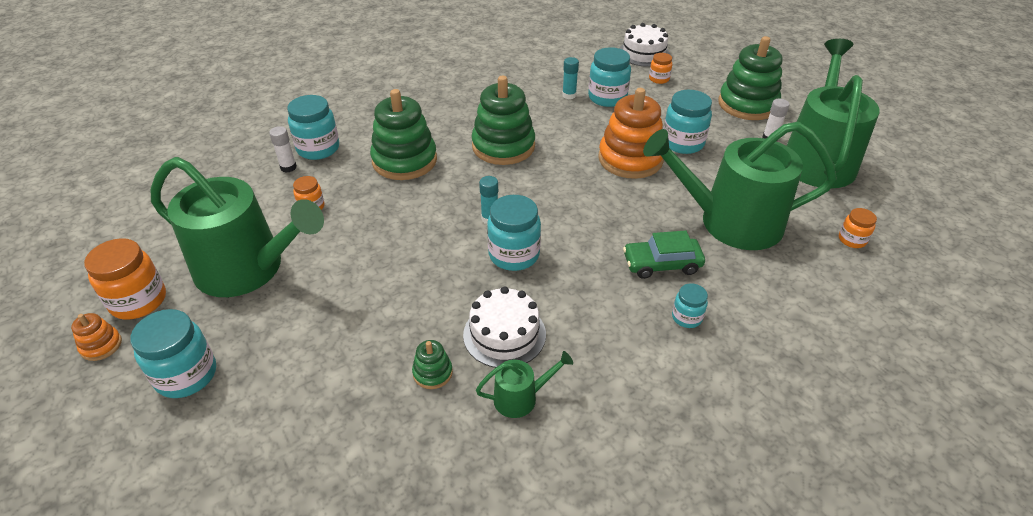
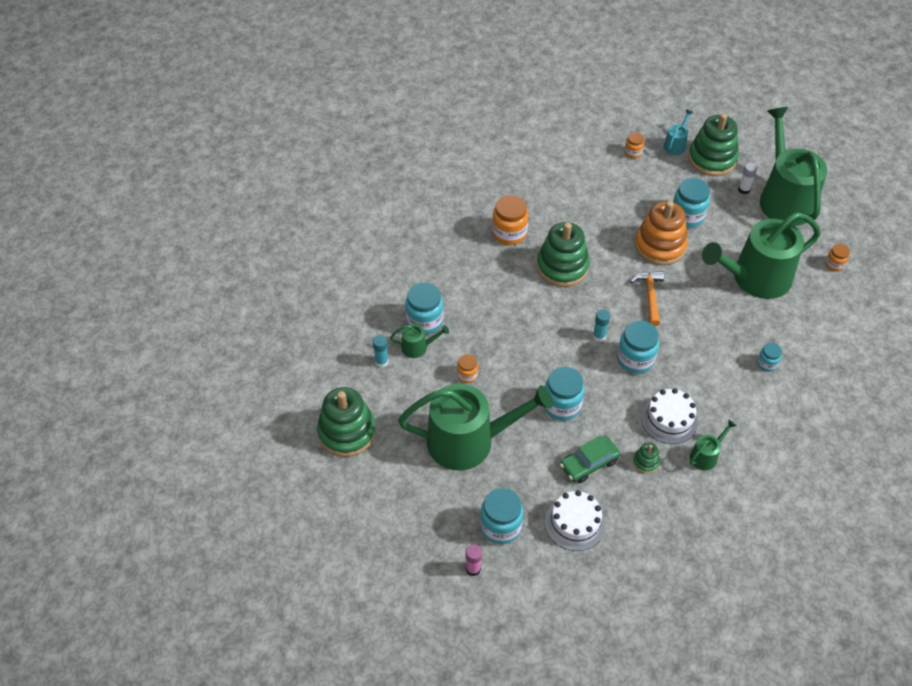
camera: 25 degrees left, 10 degrees up
(101, 345) = (426, 532): orange stacking toy -> none
(103, 412) = (473, 569): none -> pink glue stick
(138, 301) = (418, 494): orange jar -> orange jar (509, 233)
(288, 167) = (418, 347): white glue stick -> green watering can
(404, 160) = (500, 308): green stacking toy -> green stacking toy (347, 432)
(569, 95) = (576, 195): turquoise glue stick -> turquoise glue stick (381, 362)
(582, 200) = (650, 296): none -> orange hammer
(607, 98) = (606, 188): turquoise jar -> turquoise jar (562, 405)
(644, 53) = (604, 126): white cake -> white cake (575, 523)
(662, 264) = (731, 330): green car -> green car (589, 463)
(712, 84) = (675, 145): none -> turquoise watering can

